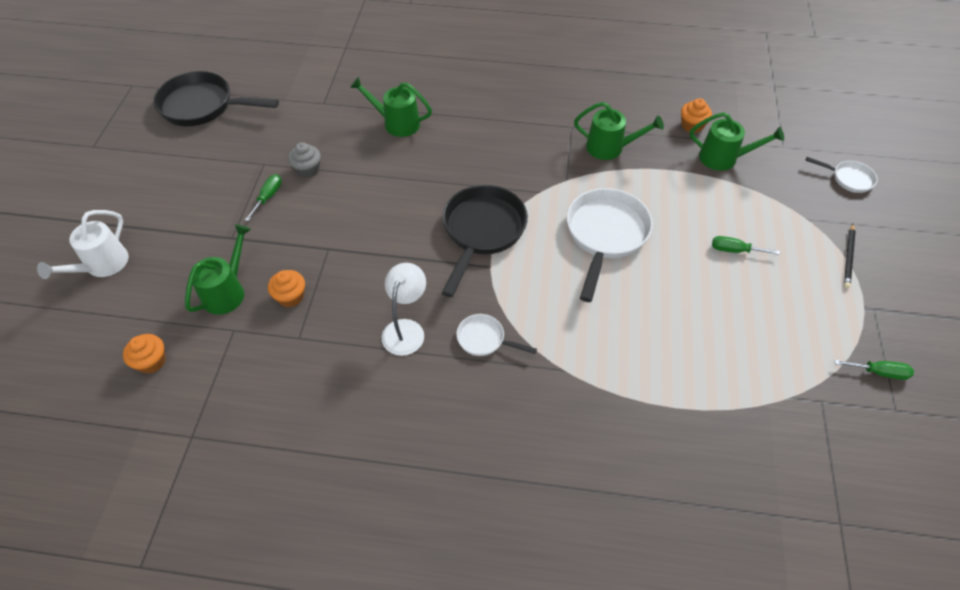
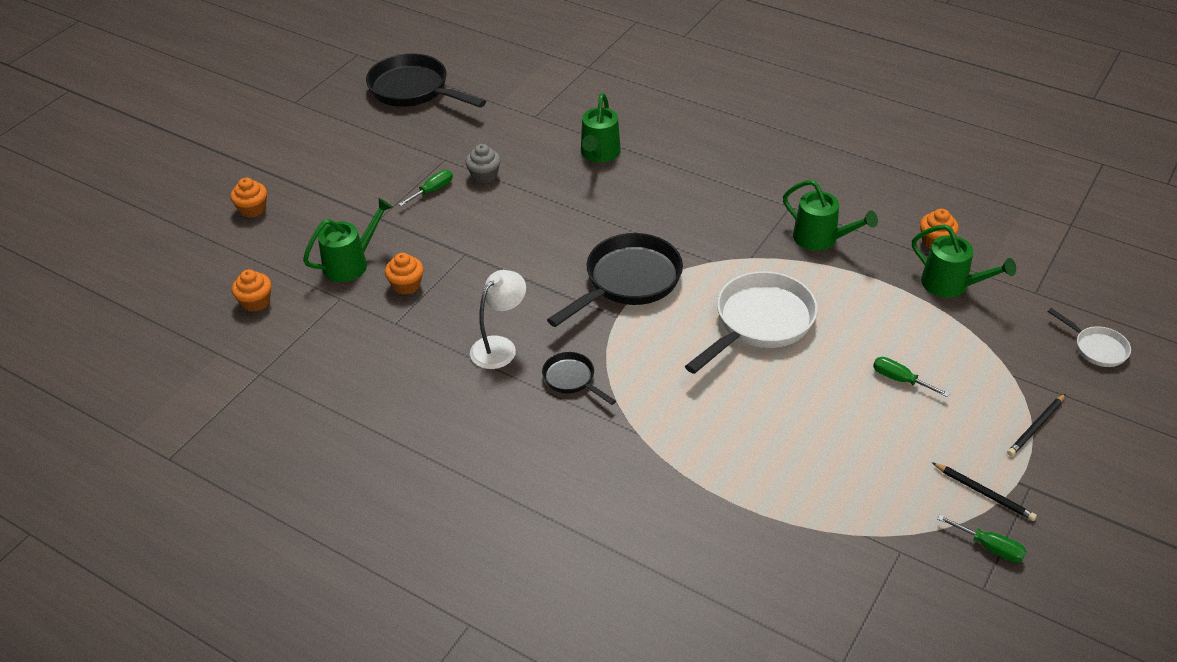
camera: 25 degrees right, 10 degrees down
(102, 266) = (253, 209): white watering can -> orange cupcake
(396, 123) = (599, 154): green watering can -> green watering can turned 120 degrees counterclockwise
(484, 339) = (572, 379): white pan -> black pan
(848, 327) = (984, 493): none -> black pencil

